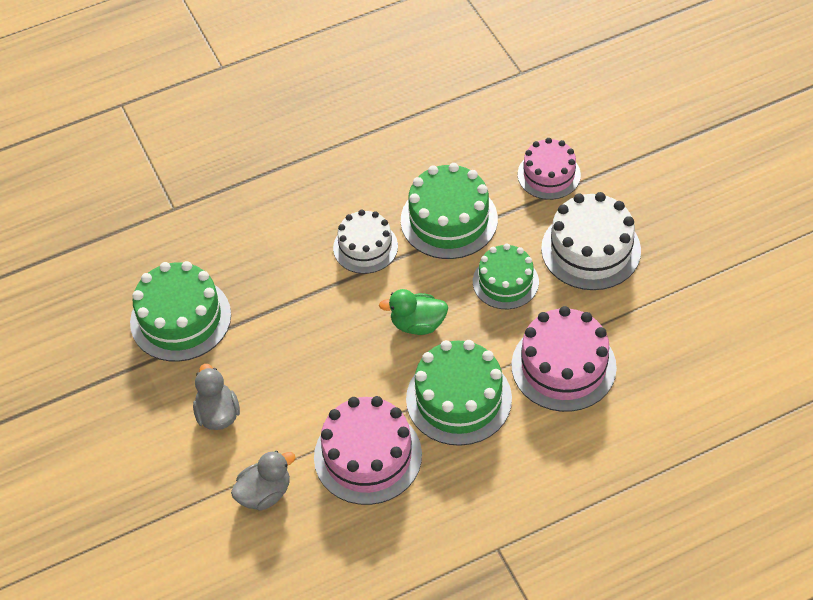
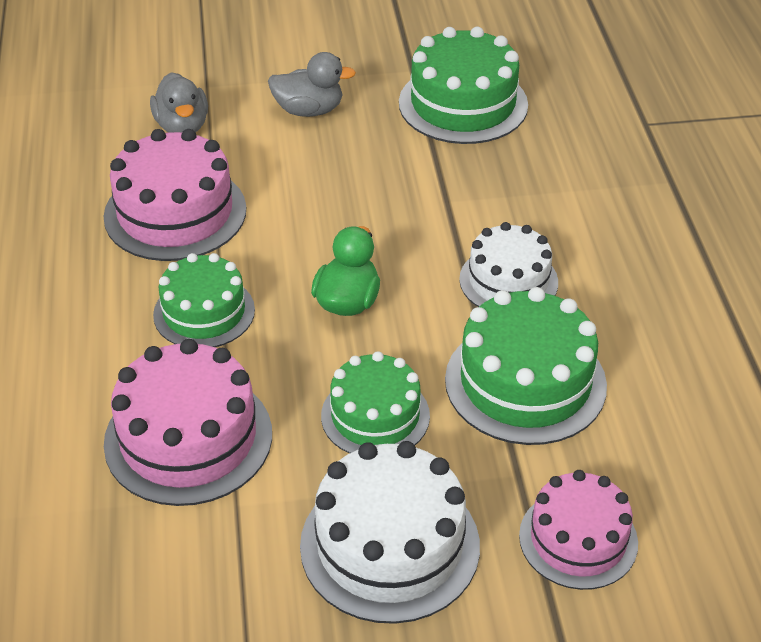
camera: 105 degrees right, 10 degrees down
(459, 399) = (204, 312): green cake -> green cake, size x0.66

